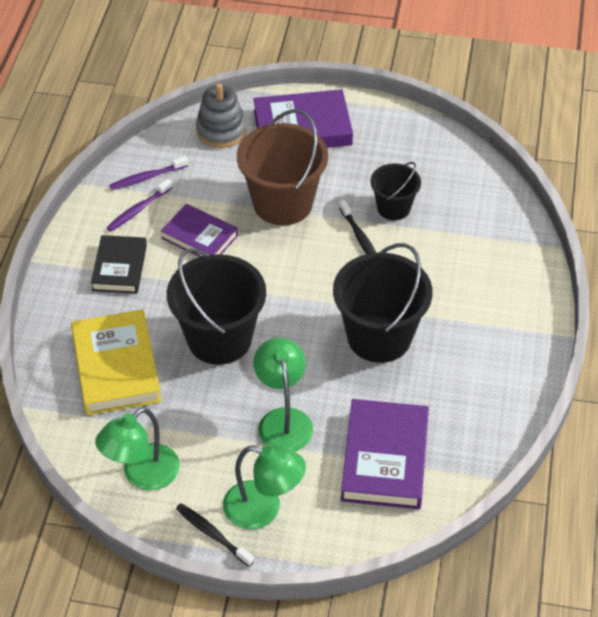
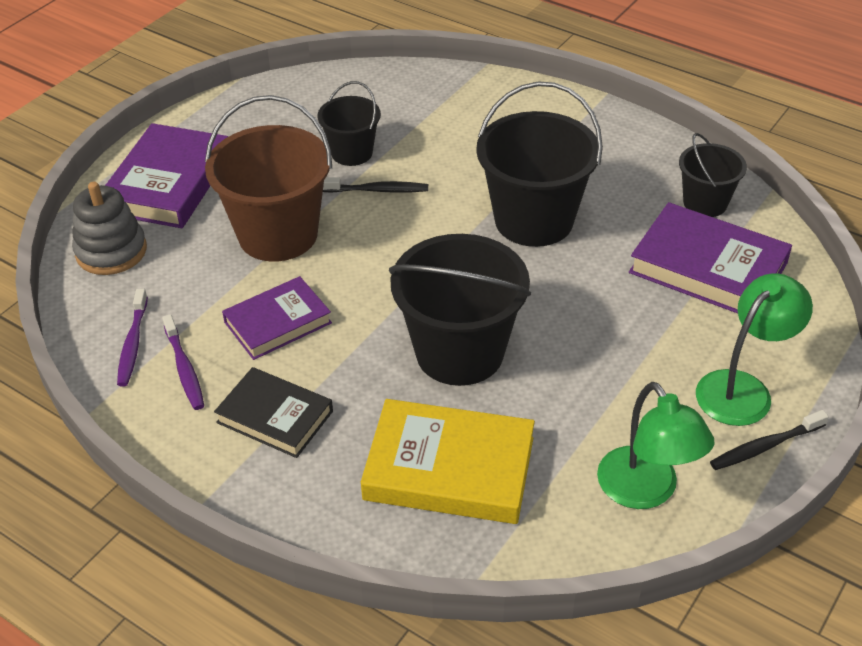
camera: 65 degrees left, 5 degrees down
(283, 420) = (616, 332): green lamp -> none
(464, 438) = (705, 203): none -> black bucket

